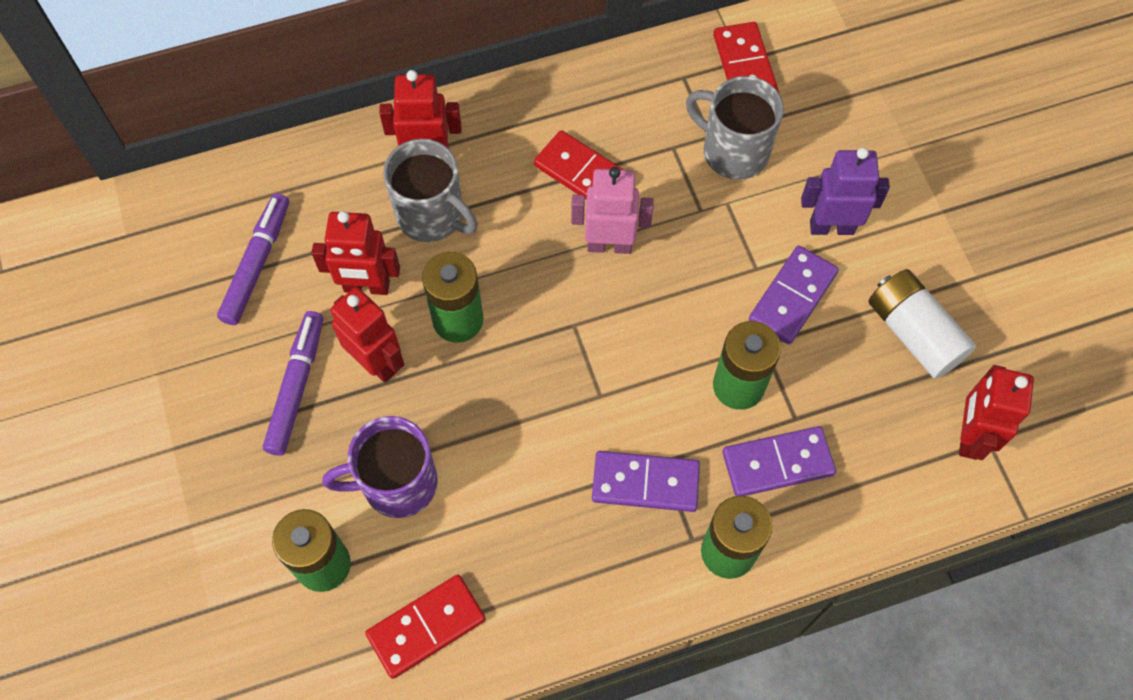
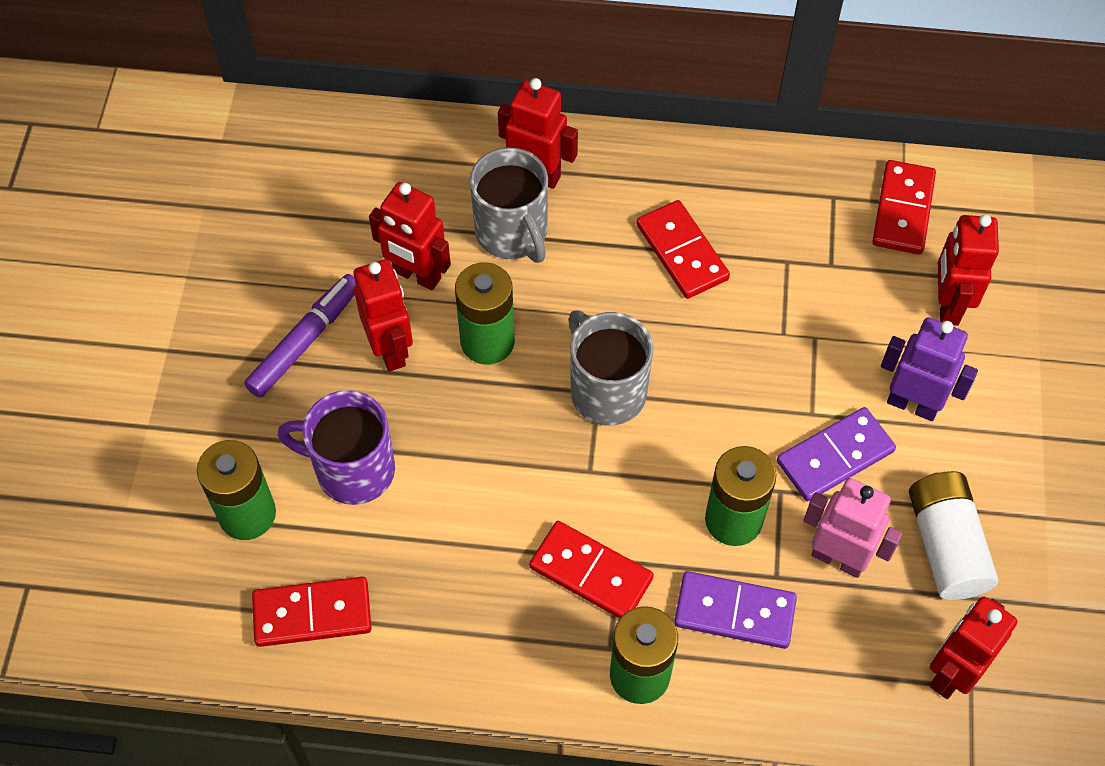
camera: 25 degrees right, 5 degrees down
(257, 263) = (326, 213): purple marker -> none
(609, 245) = (673, 330): pink robot -> pink robot (838, 558)
(645, 483) = (591, 573): purple domino -> red domino
(733, 151) = (847, 289): grey mug -> grey mug (606, 390)
(818, 132) = (947, 305): none -> red robot

